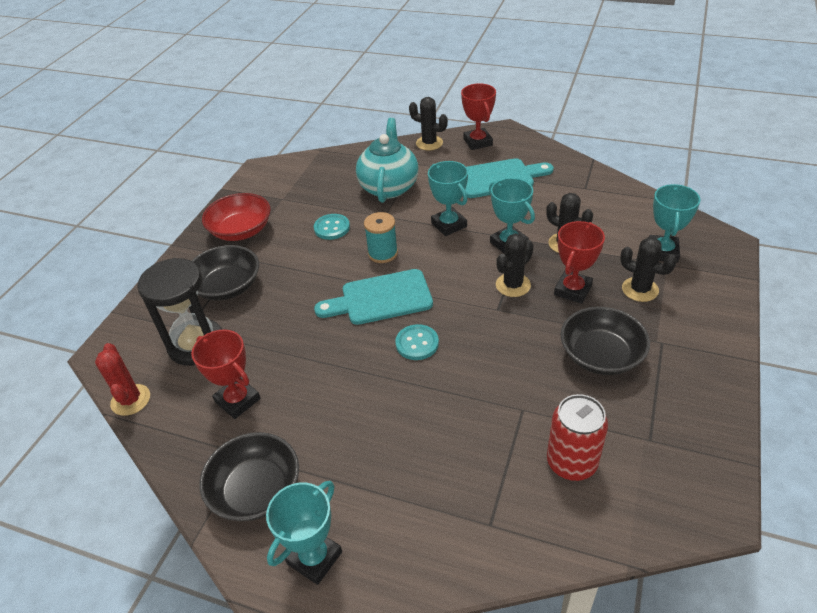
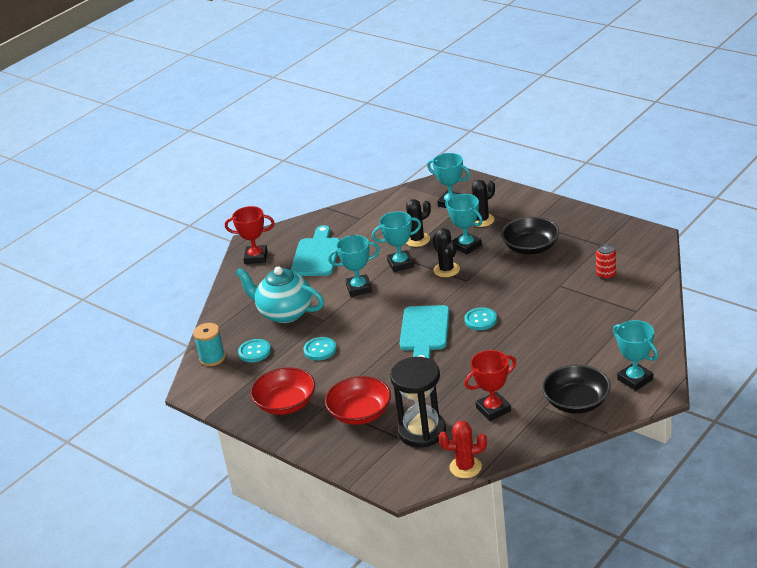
camera: 70 degrees left, 10 degrees down
(227, 286) = (360, 413): black bowl -> red bowl
(321, 187) = (254, 352): none -> turquoise button
(383, 253) = (372, 325): turquoise spool -> turquoise spool (212, 358)
(429, 143) = (235, 283): black cactus -> none
(571, 462) = (606, 275): red can -> red can, size x0.62
(572, 290) = (466, 246): red trophy -> turquoise trophy

